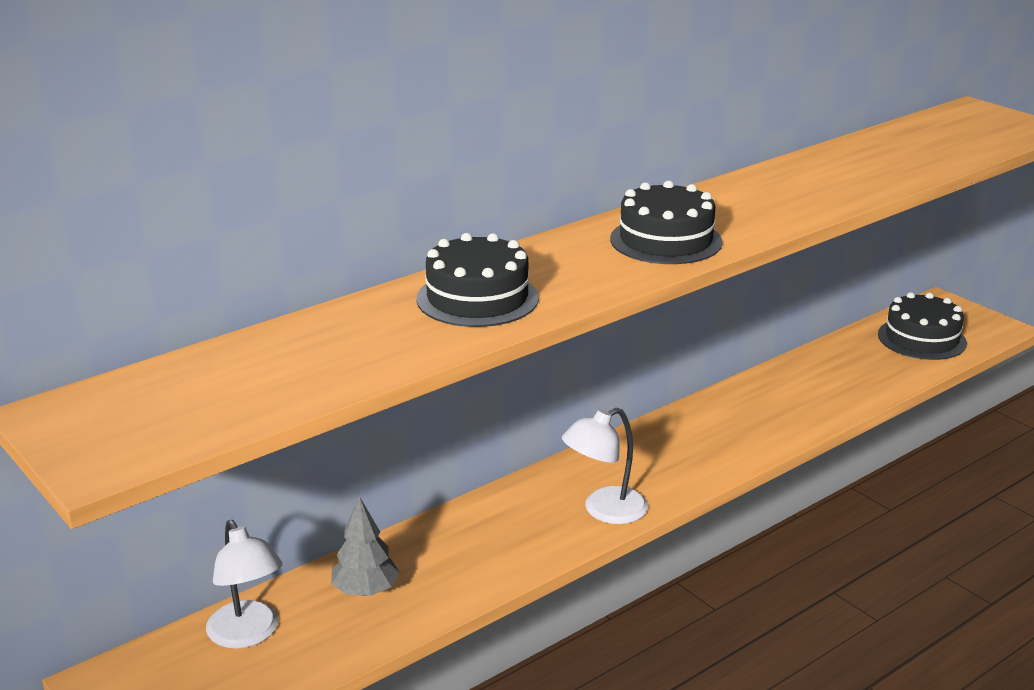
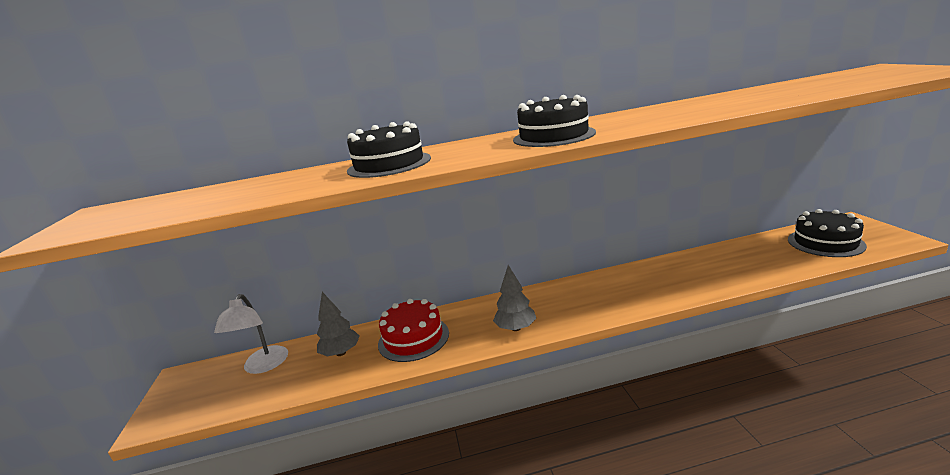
camera: 30 degrees right, 5 degrees down
(464, 550) = (413, 338): none -> red cake
(604, 511) = (515, 328): white lamp -> grey tree

